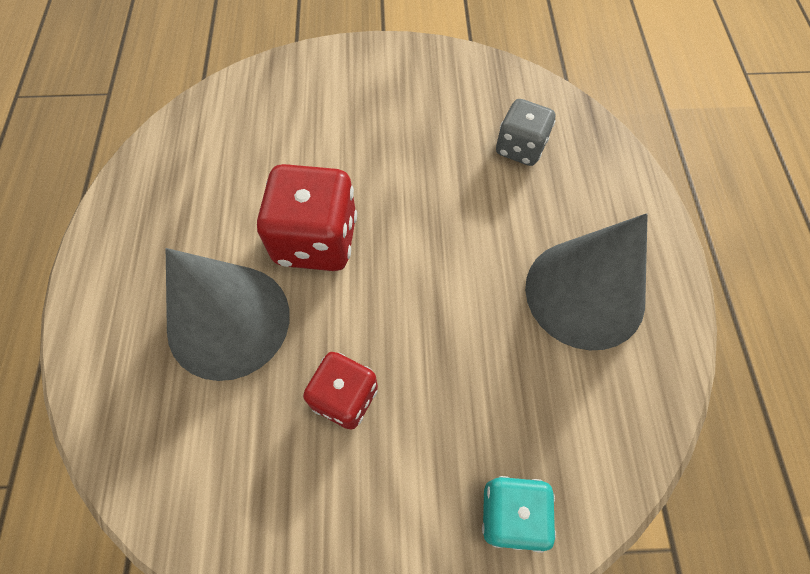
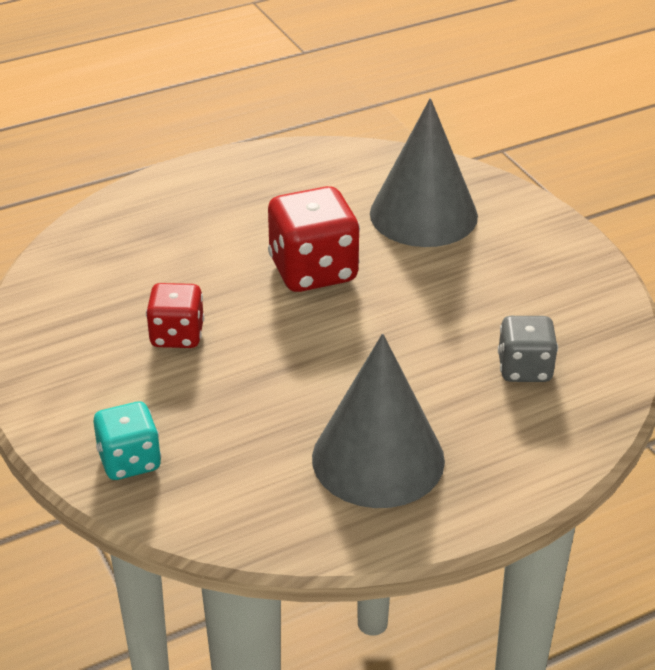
camera: 65 degrees right, 25 degrees down
(228, 321) = (205, 251): grey cone -> grey cone (423, 214)

